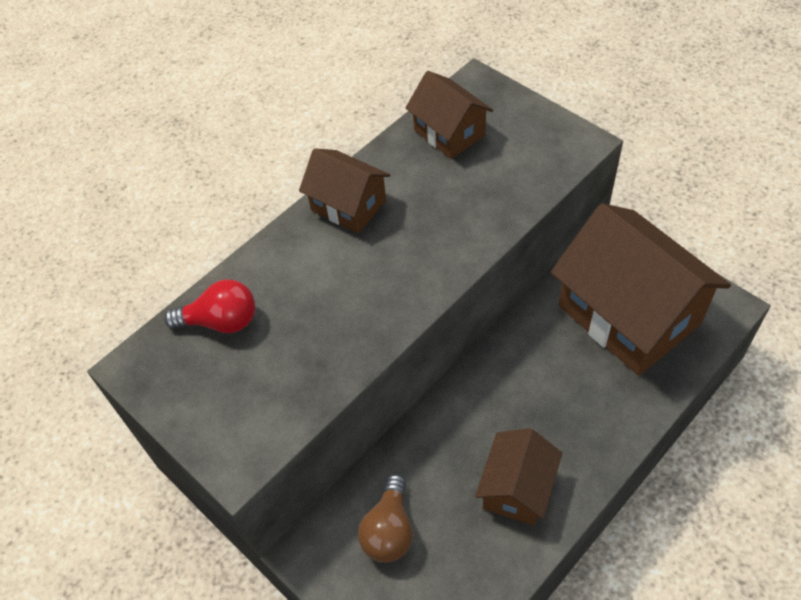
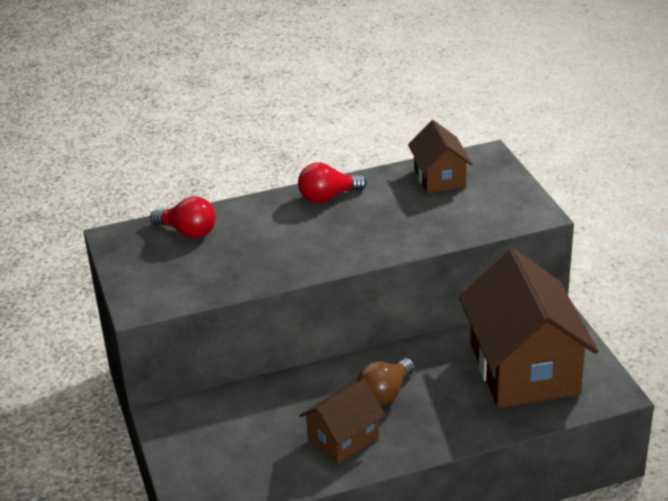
camera: 25 degrees right, 20 degrees down
(348, 205) = (328, 197): brown house -> red light bulb
(389, 530) = (230, 426): brown light bulb -> brown light bulb (385, 394)

